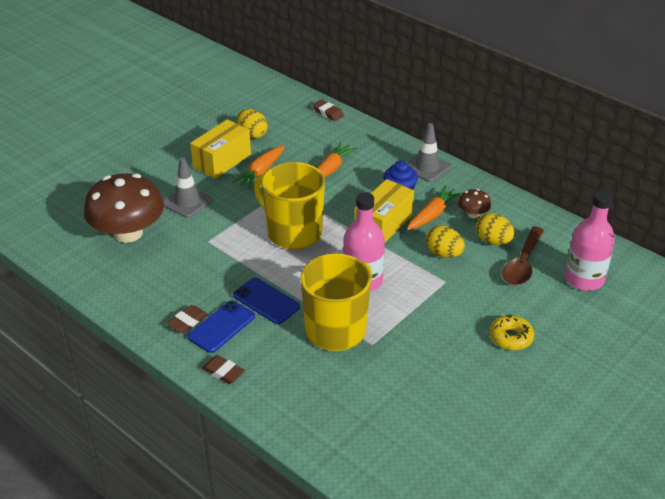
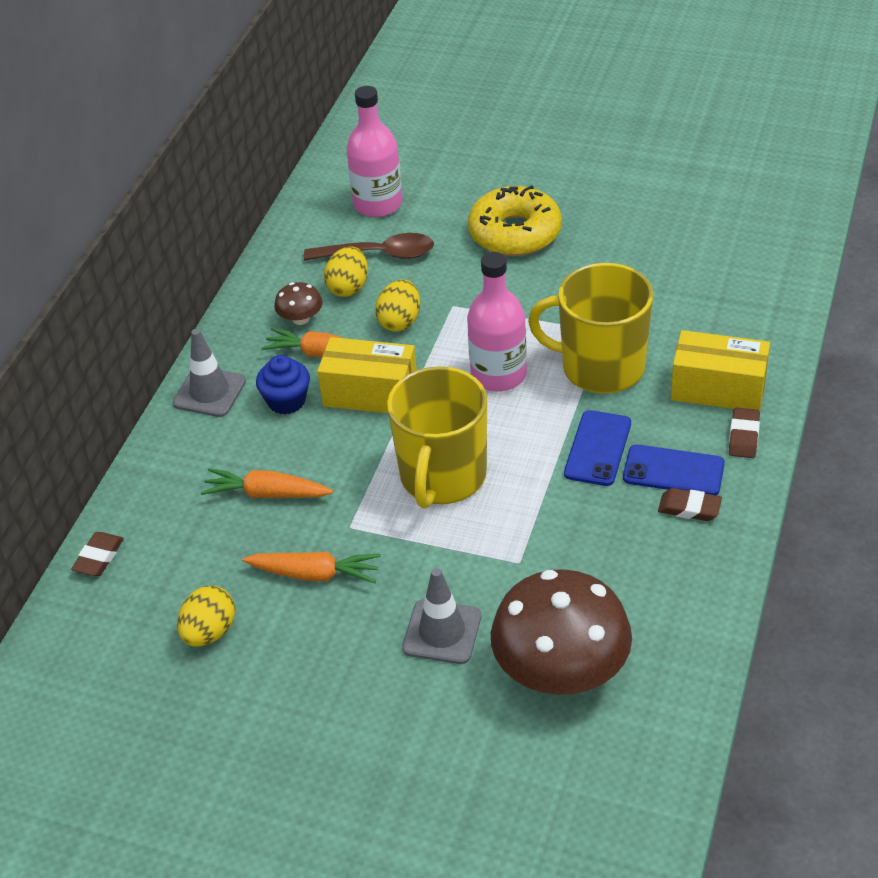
camera: 110 degrees left, 5 degrees up
(222, 161) = (308, 639): yellow box -> yellow box (718, 389)
(511, 337) = (515, 233): yellow donut -> yellow donut, size x1.76

